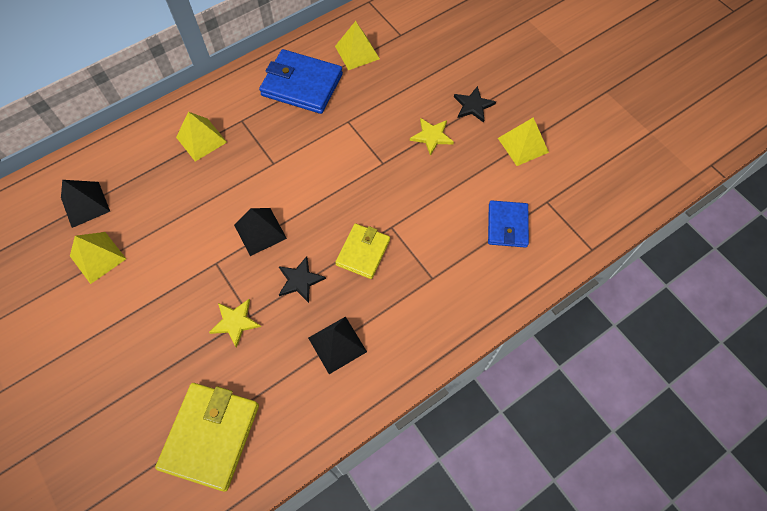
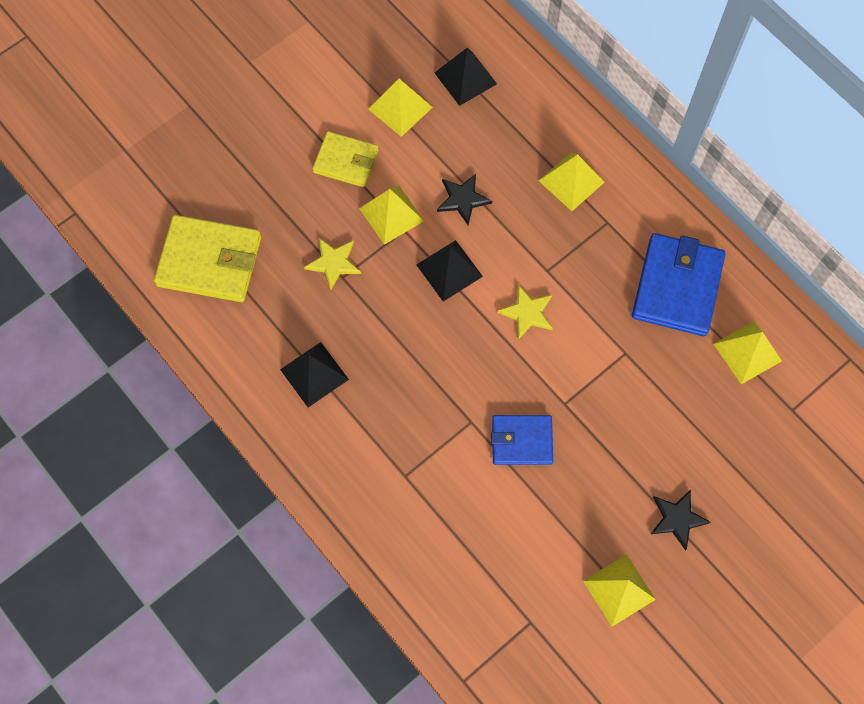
camera: 85 degrees right, 5 degrees up
(199, 271) = (391, 214): none -> yellow pyramid
(300, 280) = (389, 324): black star -> black star (463, 199)
(363, 252) = (432, 391): yellow wallet -> yellow wallet (346, 161)
(432, 136) = (616, 464): yellow star -> yellow star (527, 313)
(507, 225) = (487, 568): blue wallet -> blue wallet (521, 441)

